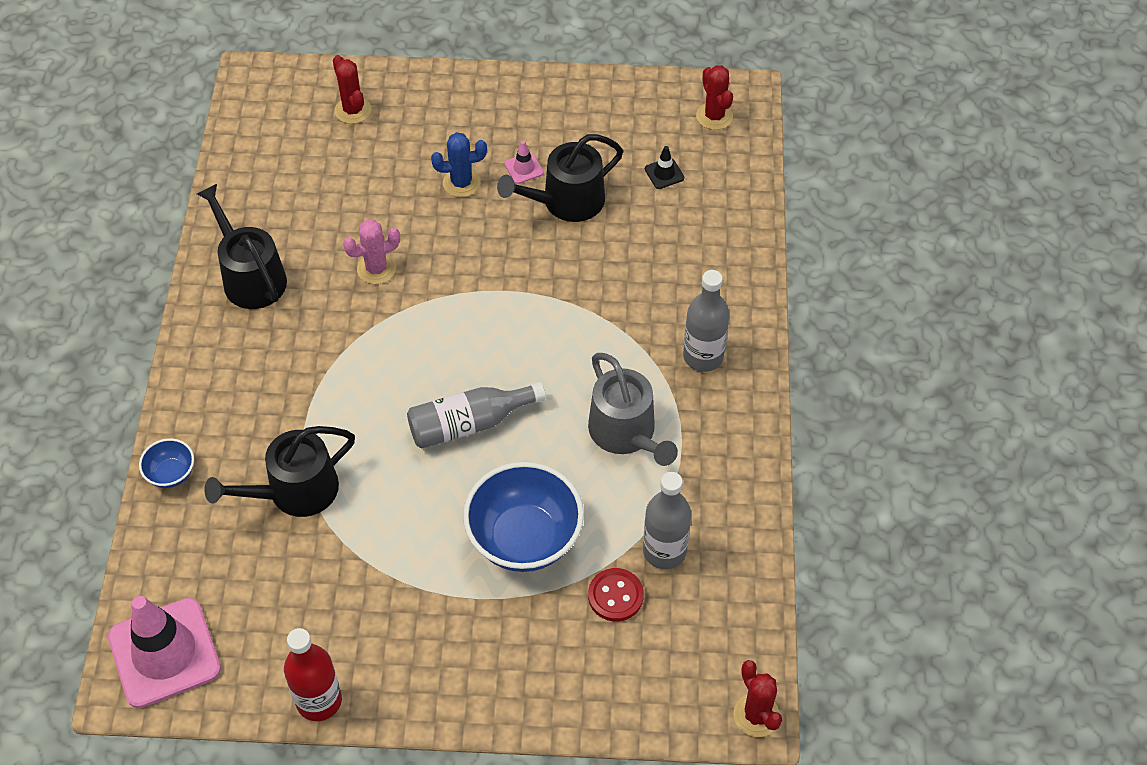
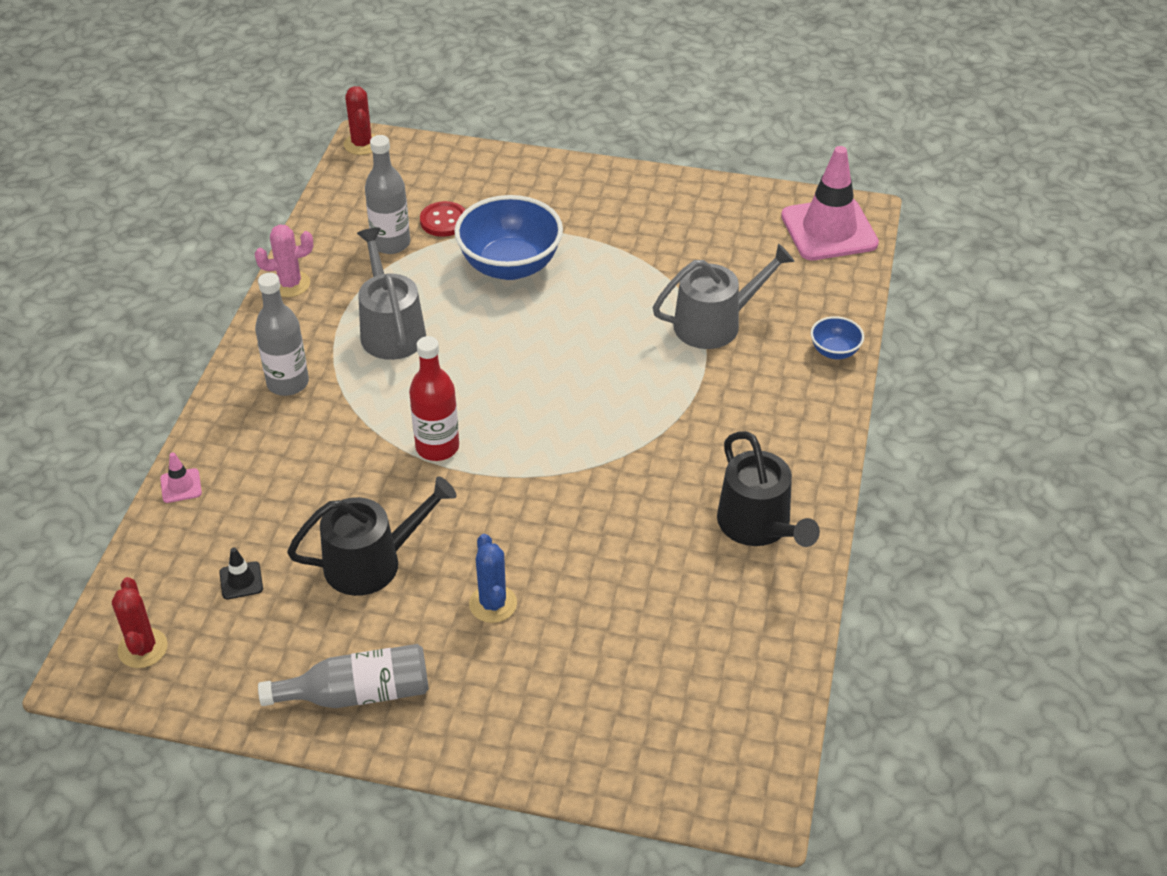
camera: 170 degrees left, 10 degrees down
(295, 491) = (715, 323): black watering can -> grey watering can
(319, 701) = (701, 189): red bottle -> red bottle (437, 447)
(353, 110) = (618, 729): red cactus -> none
(376, 269) = (612, 515): pink cactus -> pink cactus (290, 284)
(461, 183) = (493, 604): blue cactus -> blue cactus turned 75 degrees clockwise
(469, 424) = (540, 356): grey bottle -> grey bottle (358, 693)
(524, 168) = (410, 612): pink traffic cone -> pink traffic cone (181, 486)

